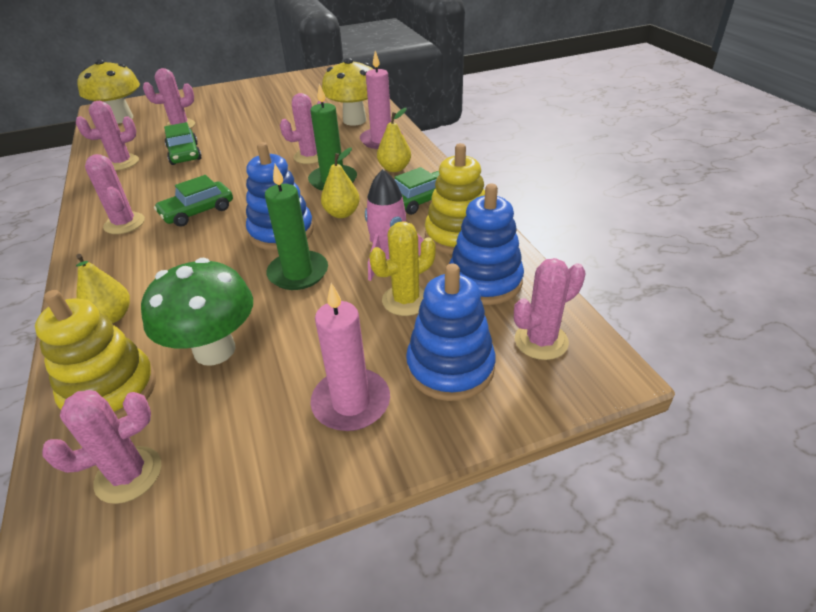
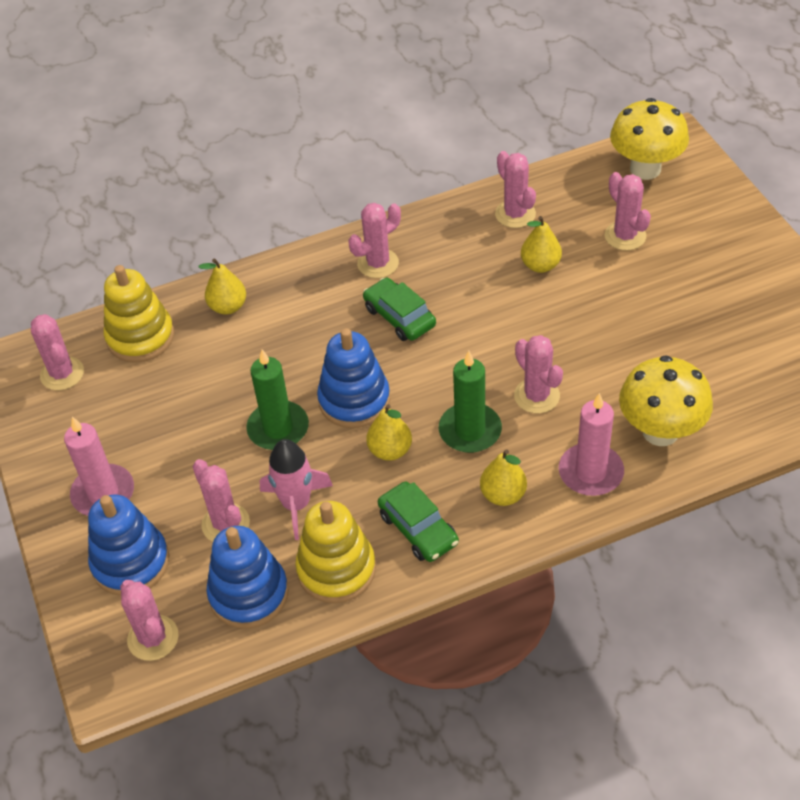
camera: 90 degrees right, 10 degrees up
(185, 154) = (540, 265): green car -> yellow pear
(215, 350) = (176, 389): green mushroom -> none
(406, 300) = (225, 524): yellow cactus -> pink cactus

